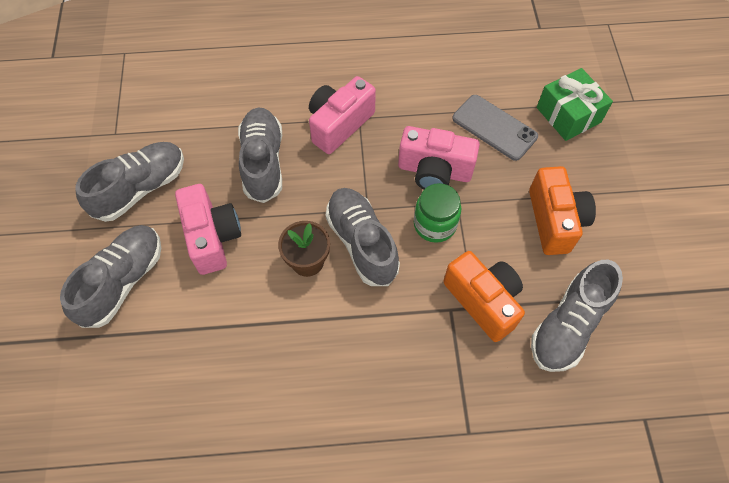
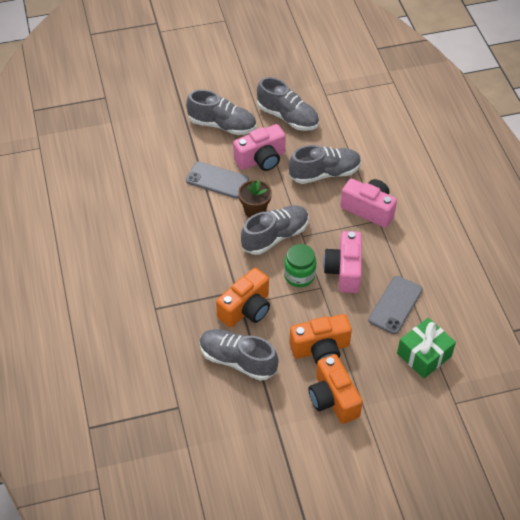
camera: 80 degrees right, 10 degrees down
(235, 305) = (217, 180): none -> grey phone
(629, 220) = (333, 398): none -> orange camera

